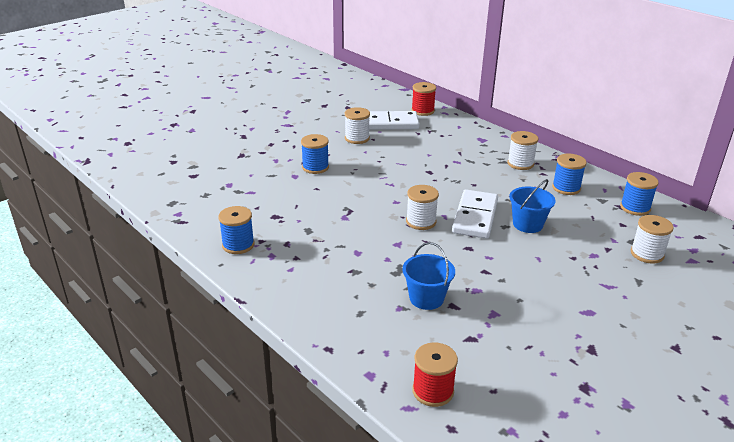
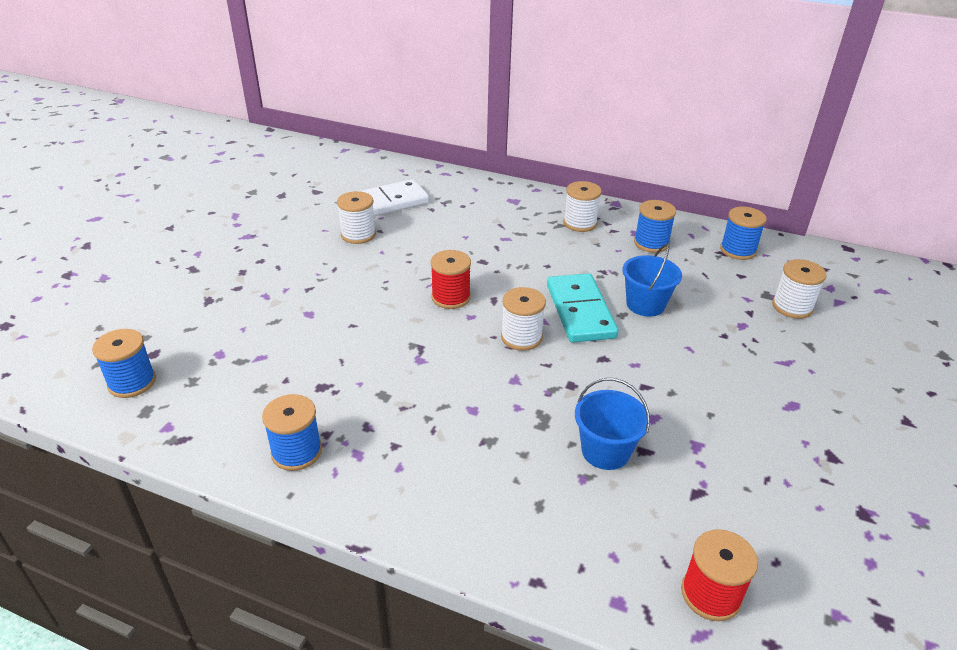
camera: 25 degrees left, 5 degrees up
(315, 167) = (330, 292): blue spool -> blue spool (132, 382)
(422, 111) = (416, 176): red spool -> red spool (451, 297)
(475, 217) = (580, 311): white domino -> turquoise domino

